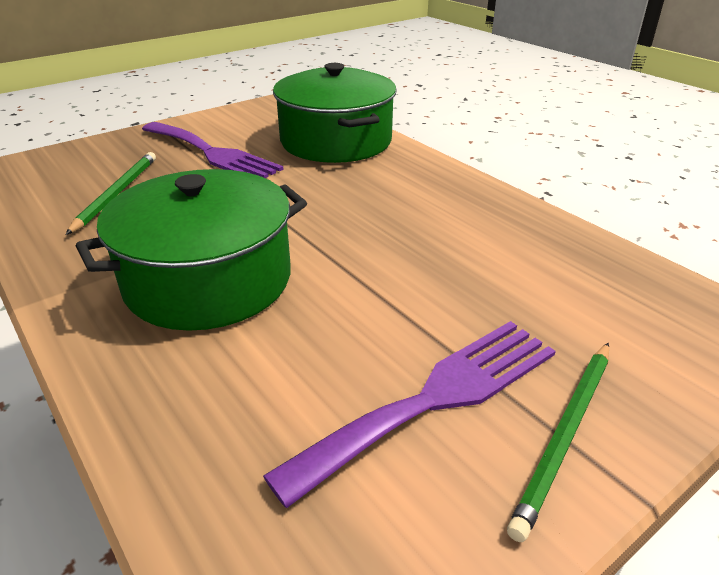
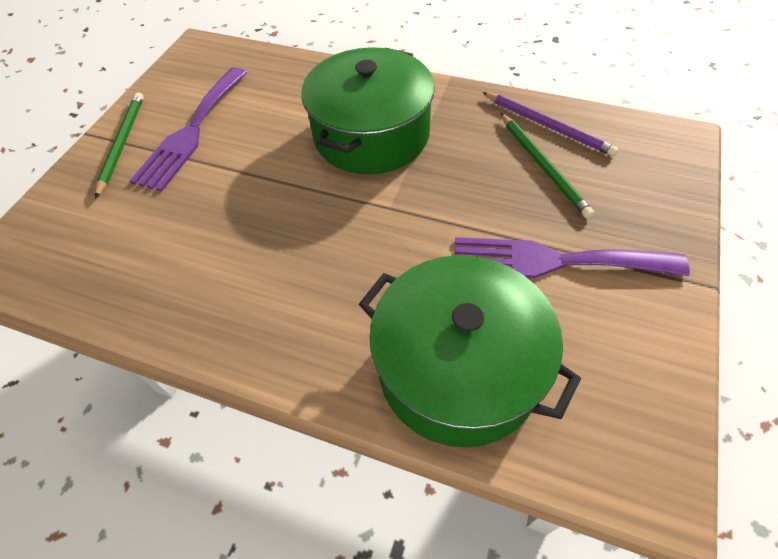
camera: 150 degrees right, 20 degrees up
(50, 215) = (548, 126): none -> purple pencil

